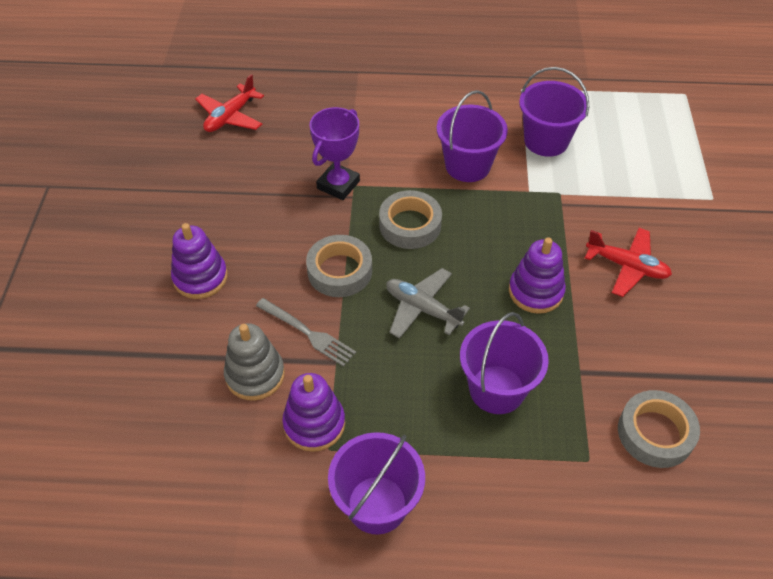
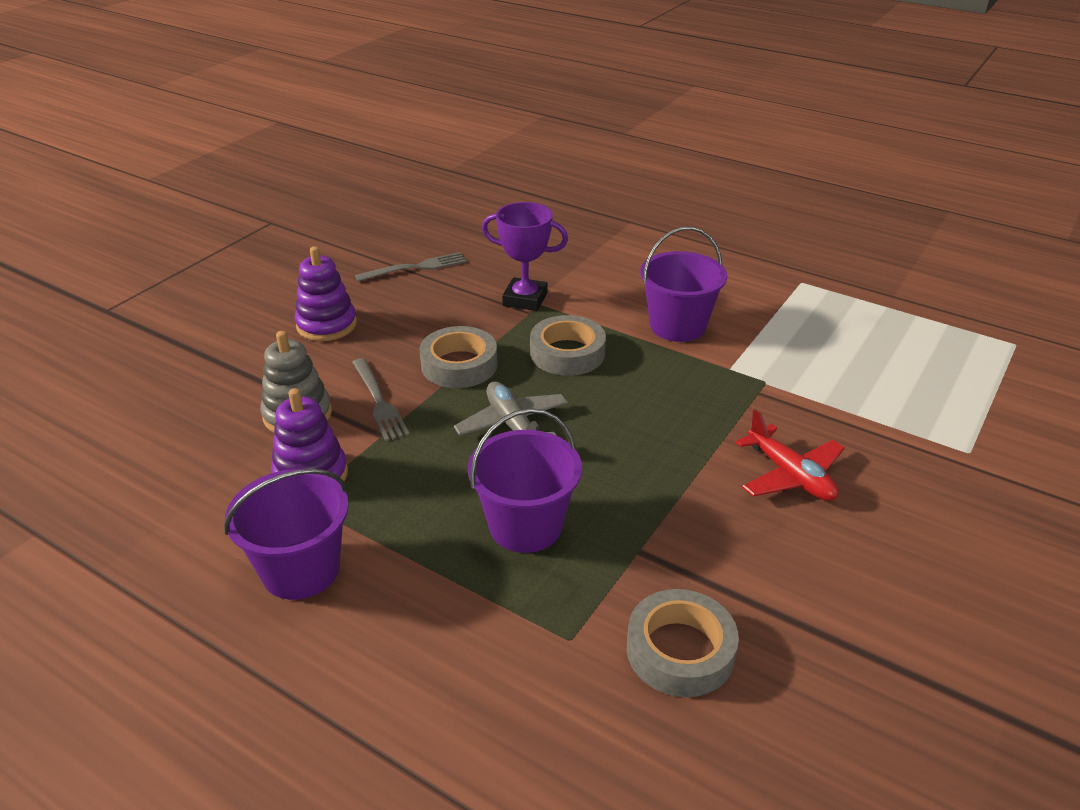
camera: 30 degrees right, 15 degrees down
(224, 186) = (416, 267): none -> grey fork
(230, 117) = (473, 220): red plane -> none
(338, 185) = (525, 299): purple trophy -> purple trophy turned 45 degrees clockwise
(535, 291) = (654, 457): purple stacking toy -> none
(546, 141) = (790, 333): purple bucket -> none

